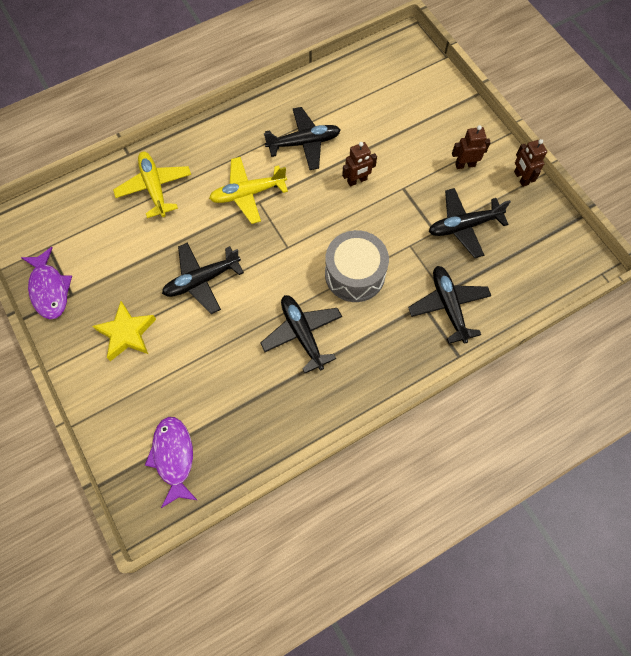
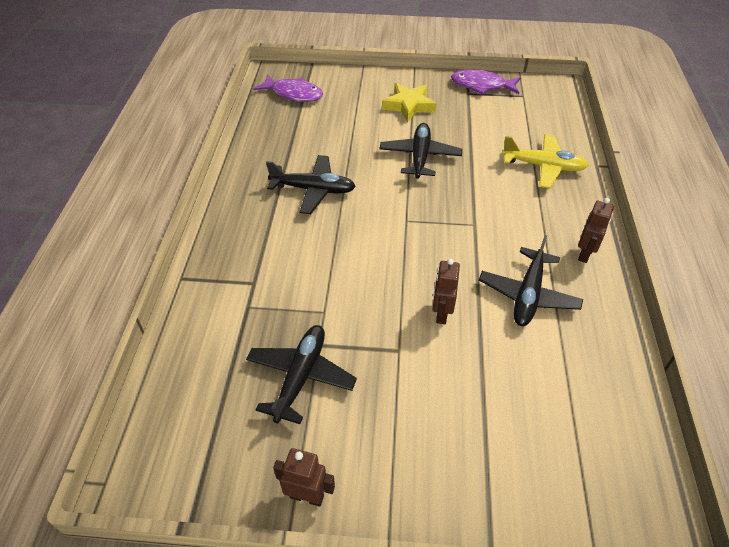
camera: 125 degrees right, 20 degrees down
(248, 193) = (490, 221): yellow plane -> none
(355, 274) = (334, 251): grey drum -> none
(448, 306) = (231, 301): black plane -> none
(465, 165) = (380, 440): brown robot -> brown robot (585, 254)

